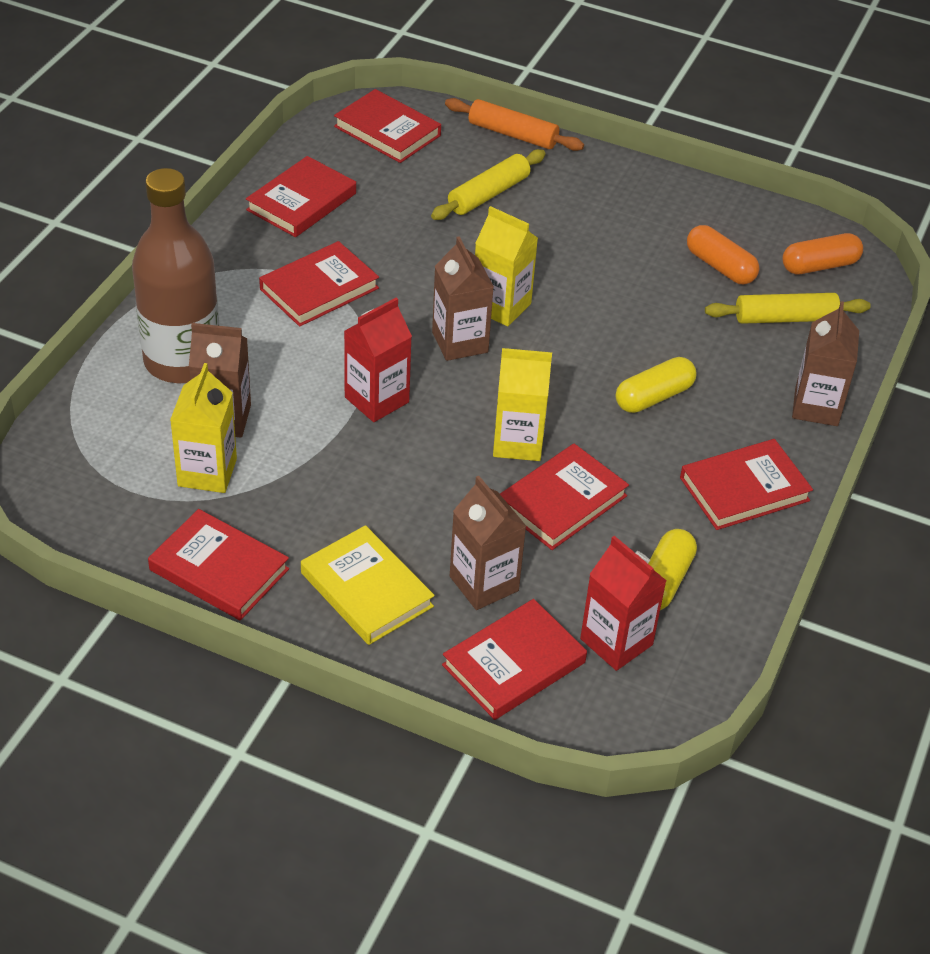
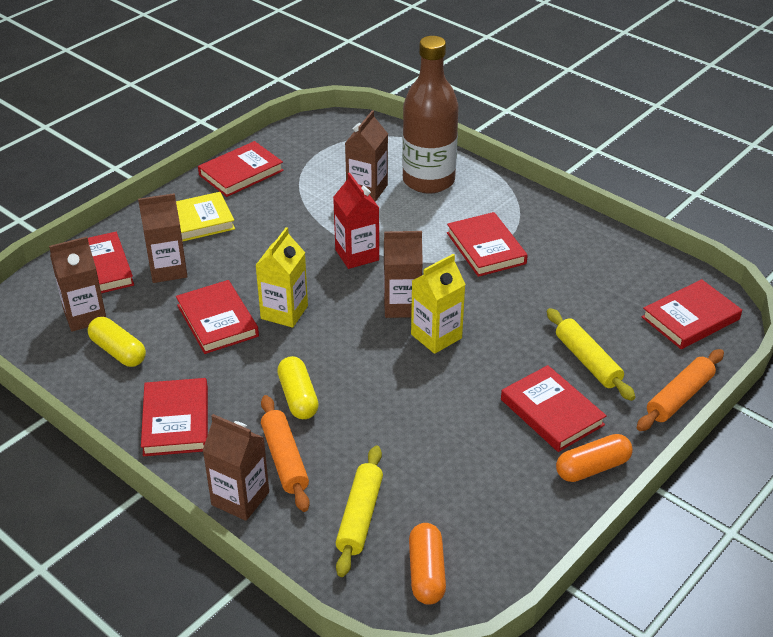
camera: 110 degrees right, 5 degrees down
(207, 472) = (322, 178): yellow carton -> none
(301, 202) = (595, 255): red book -> red book (552, 412)
(616, 642) = (85, 316): red carton -> brown carton
(720, 266) = (447, 492): orange capsule -> orange capsule (592, 468)
(746, 386) = (284, 459): none -> orange rolling pin

